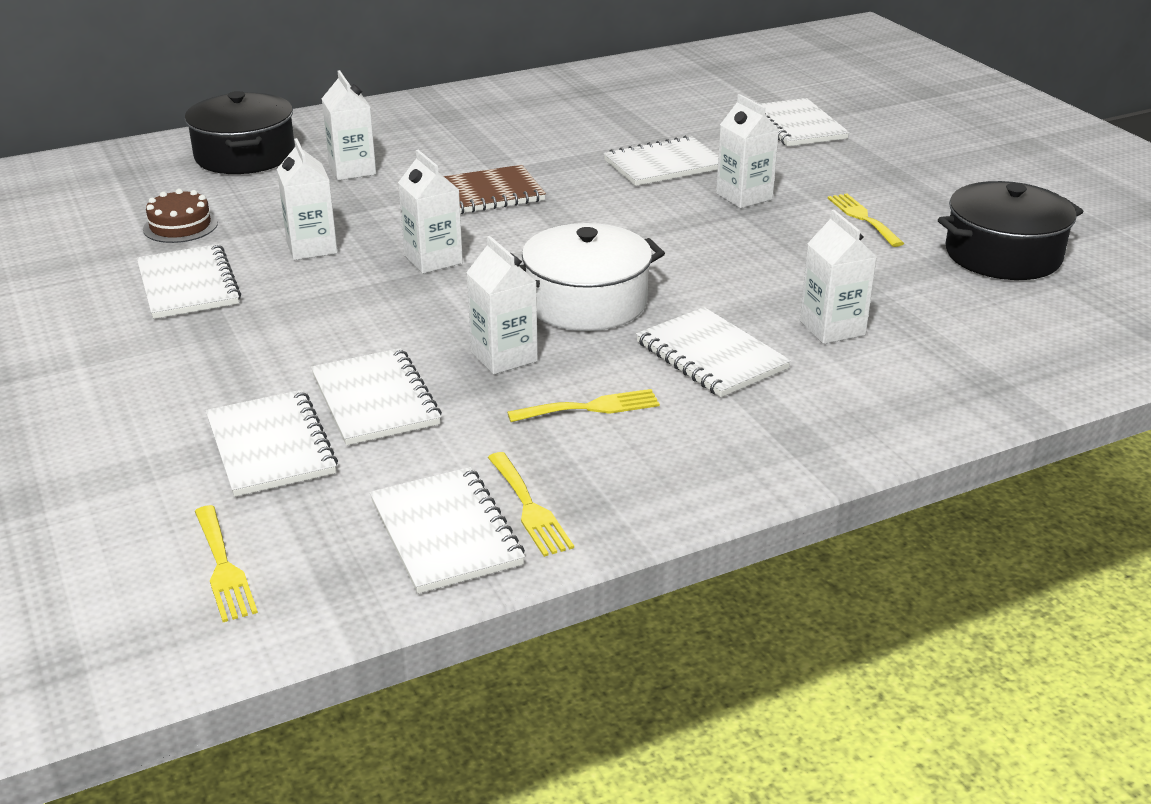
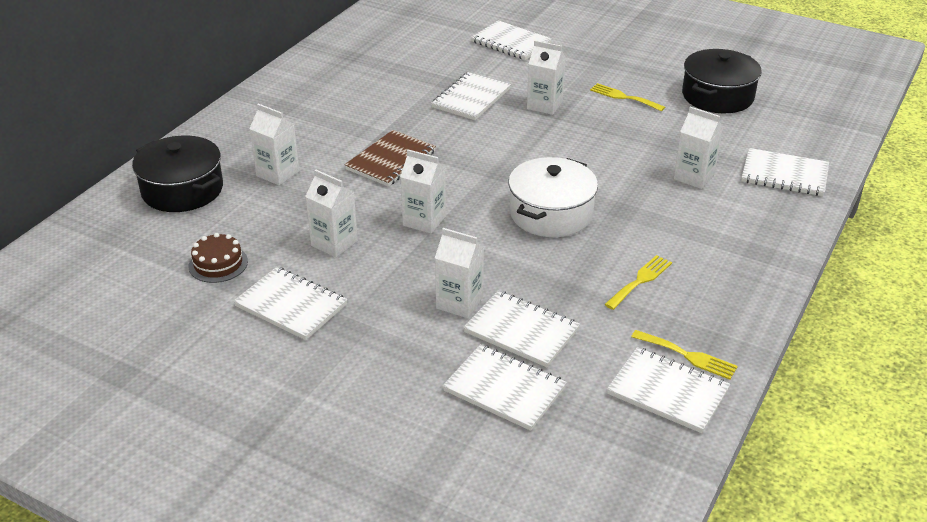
camera: 35 degrees left, 5 degrees up
(223, 567) = (584, 475): yellow fork -> none
(504, 357) = (553, 269): white carton -> white carton (459, 303)
(711, 356) = (658, 220): white notebook -> white notebook (784, 175)

